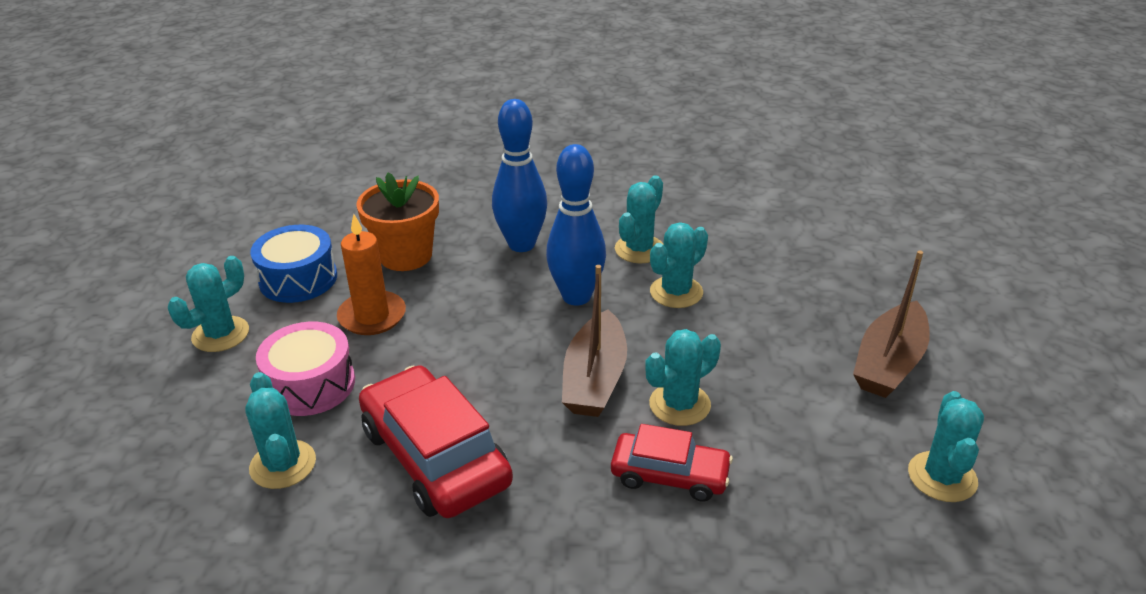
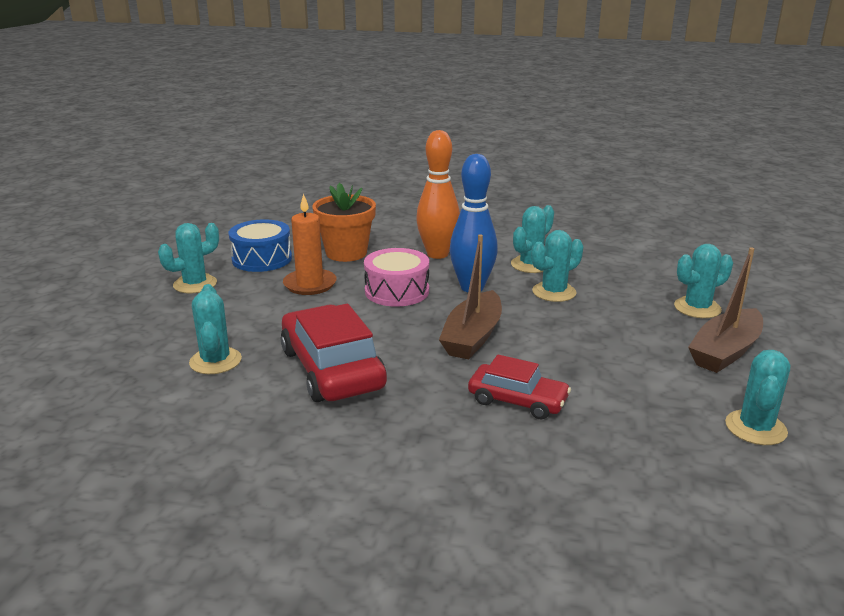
camera: 10 degrees right, 10 degrees down
(310, 384) = (251, 318): pink drum -> pink drum (397, 291)
(521, 244) = (437, 254): blue bowling pin -> orange bowling pin
(679, 404) = (538, 359): turquoise cactus -> turquoise cactus (697, 308)

